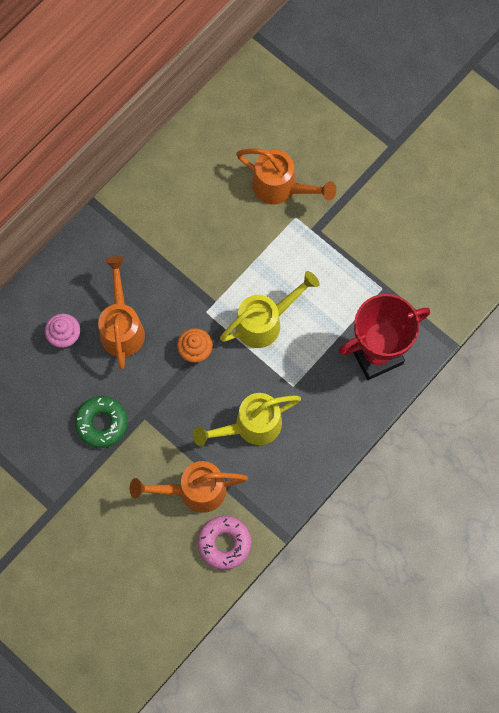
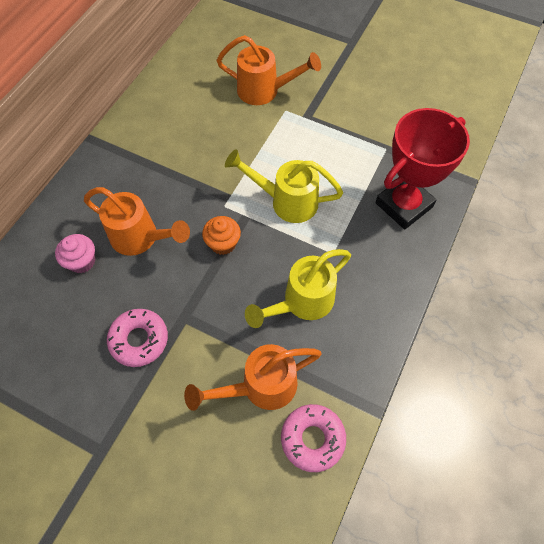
camera: 15 degrees left, 10 degrees down
(102, 423) = (139, 340): green donut -> pink donut
(122, 326) = (141, 238): orange watering can -> orange watering can turned 135 degrees clockwise
(266, 322) = (286, 201): yellow watering can -> yellow watering can turned 120 degrees counterclockwise

